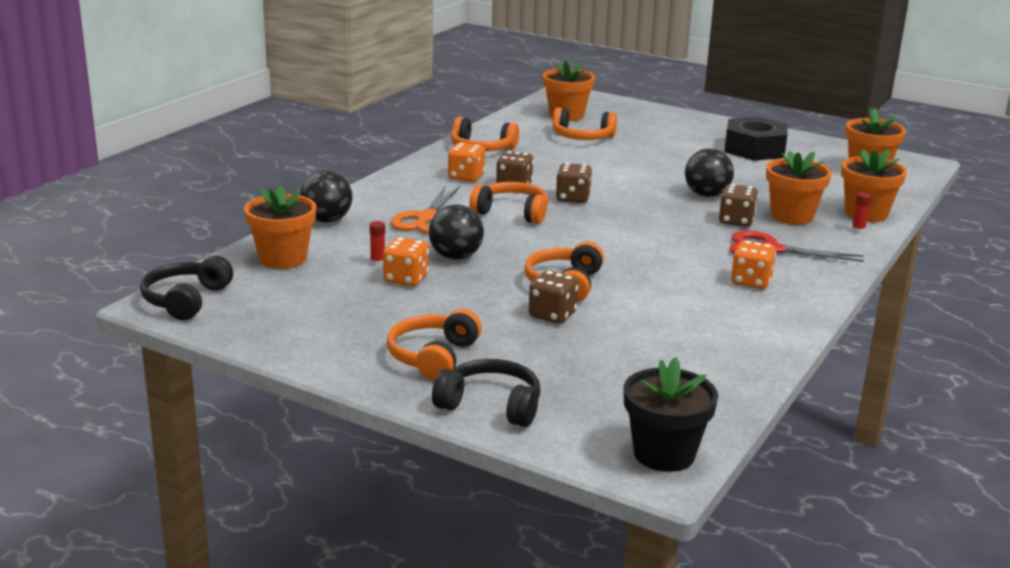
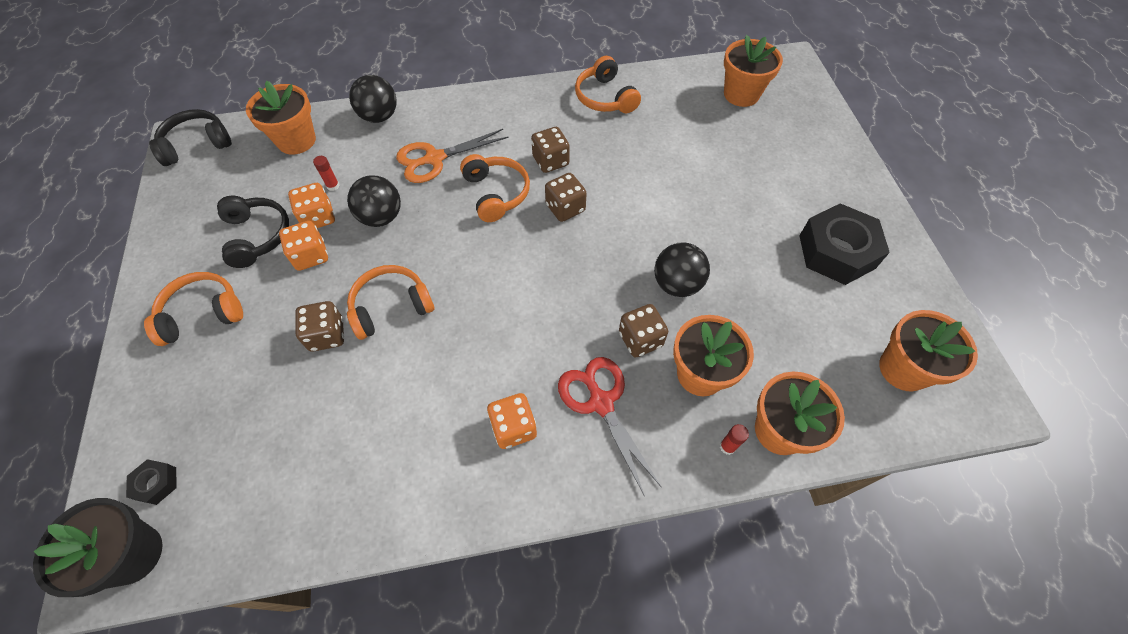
camera: 50 degrees right, 35 degrees up
(466, 177) = (536, 127): orange dice -> orange dice (310, 256)
(491, 405) = (147, 395): black headphones -> black headphones (257, 236)
(582, 137) = (705, 132): orange headphones -> none
(602, 426) = (156, 483): none -> black nut

